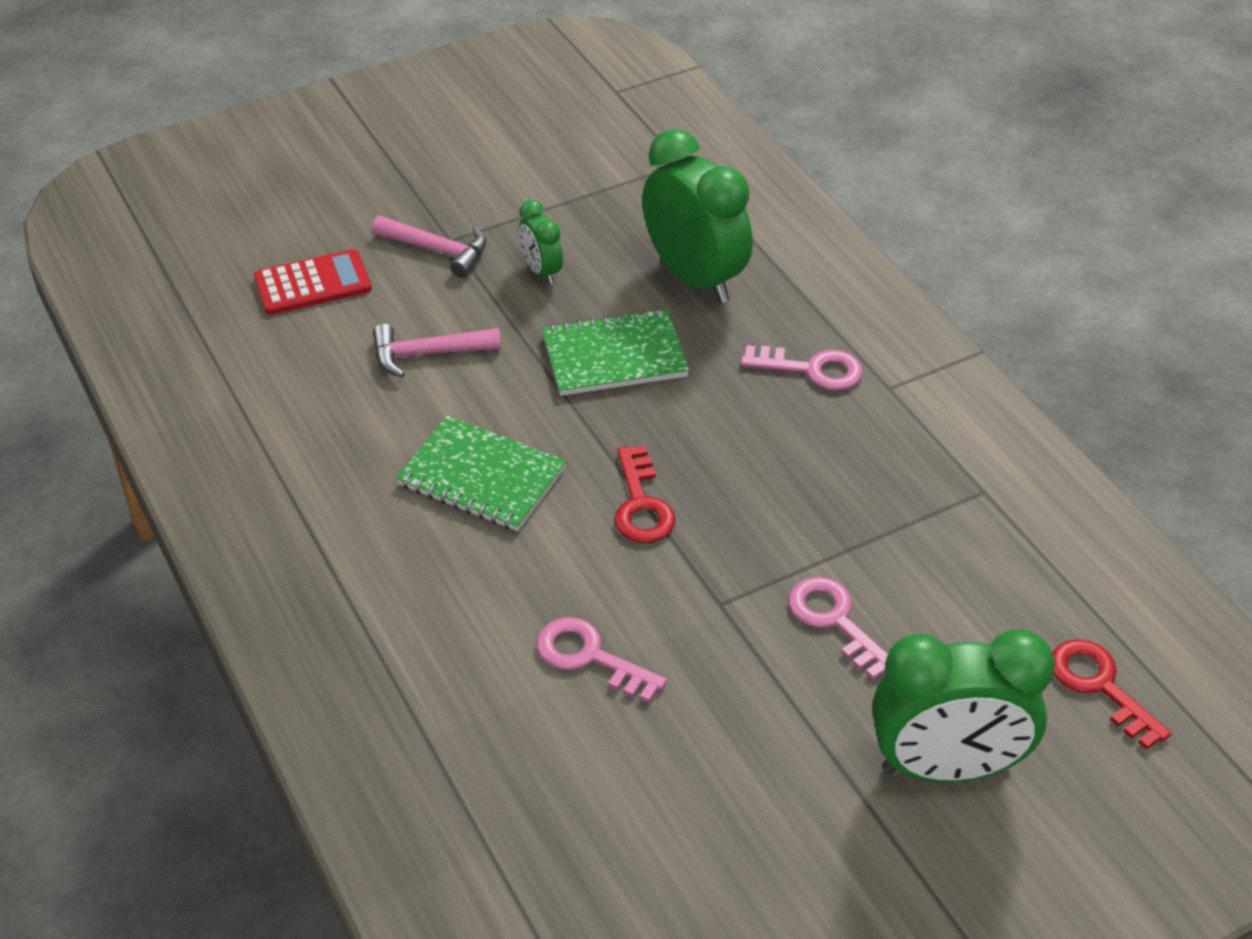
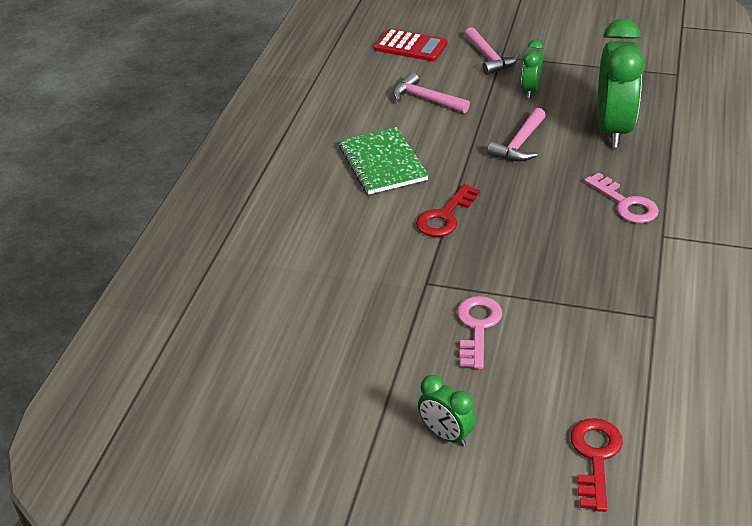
camera: 45 degrees right, 5 degrees down
(590, 657) = (330, 267): pink key -> none
(614, 356) = (519, 144): green notebook -> pink hammer
(946, 768) = (446, 434): green clock -> green clock, size x0.49

